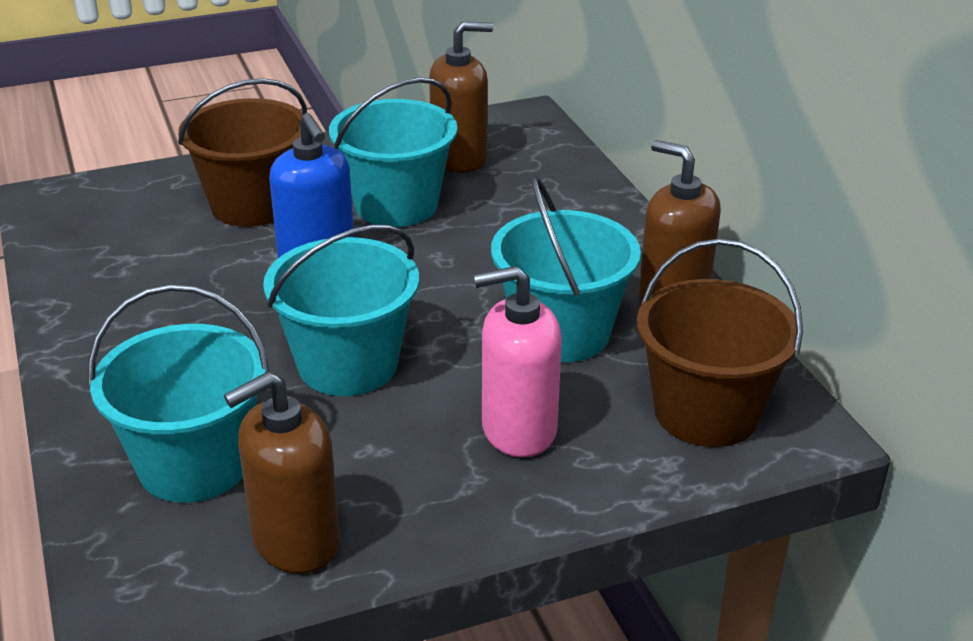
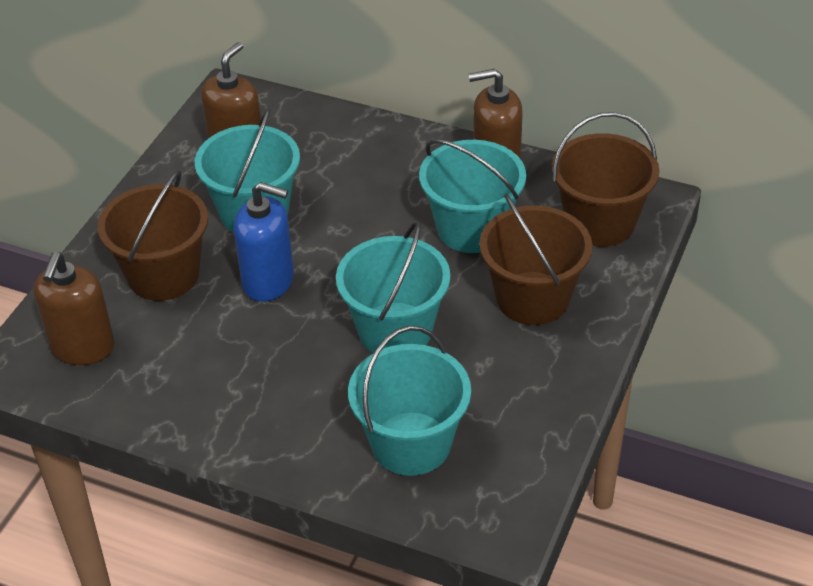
camera: 45 degrees left, 10 degrees up
(295, 541) = (523, 436): brown soap dispenser -> brown soap dispenser (82, 348)
(518, 429) = (532, 298): pink soap dispenser -> brown bucket

